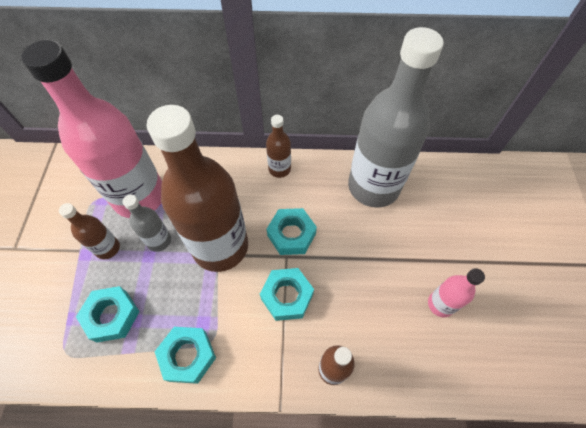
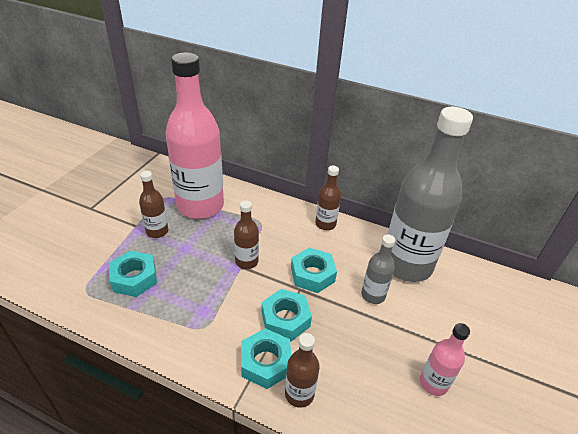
camera: 20 degrees right, 20 degrees down
(159, 240) = (199, 240): grey bottle -> grey bottle (373, 295)
(188, 356) = (178, 330): turquoise nut -> turquoise nut (266, 362)
(220, 246) = (246, 261): brown bottle -> brown bottle, size x0.44

